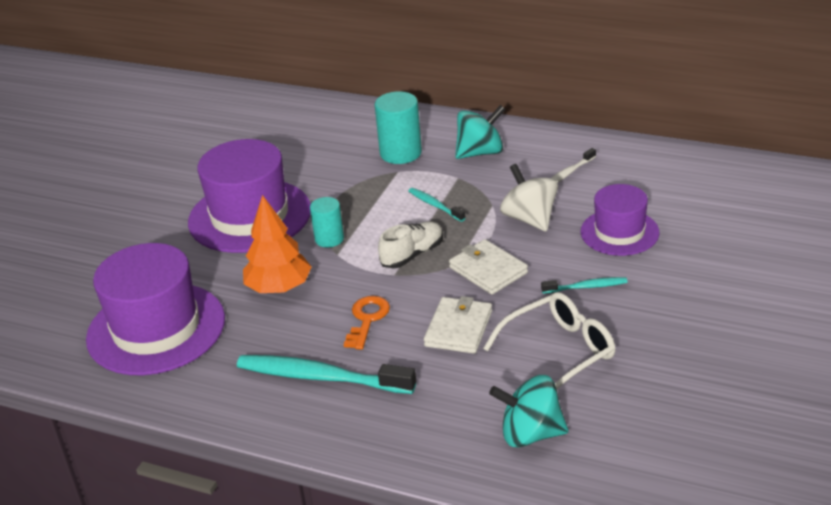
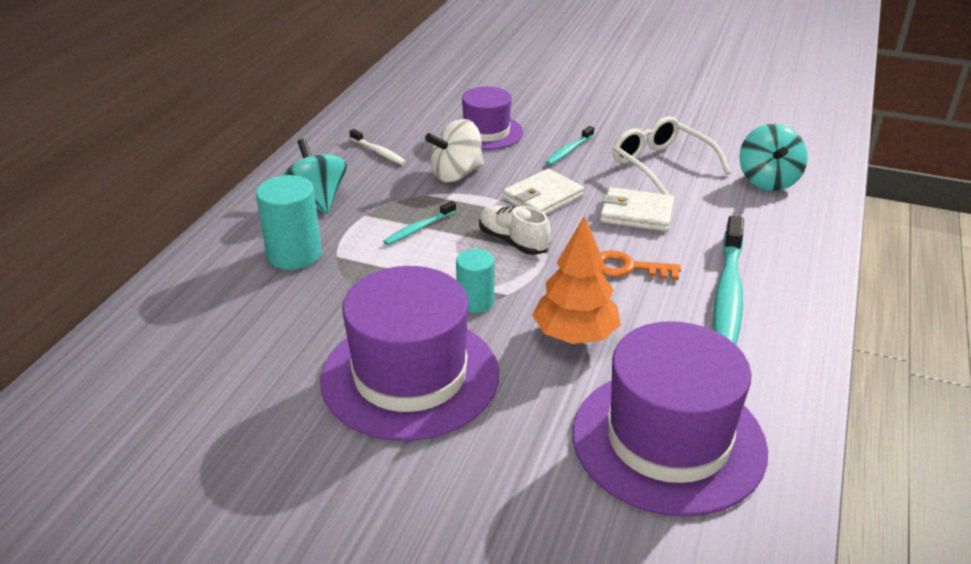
camera: 95 degrees left, 0 degrees up
(586, 287) = (569, 150): turquoise toothbrush -> turquoise toothbrush turned 135 degrees counterclockwise

